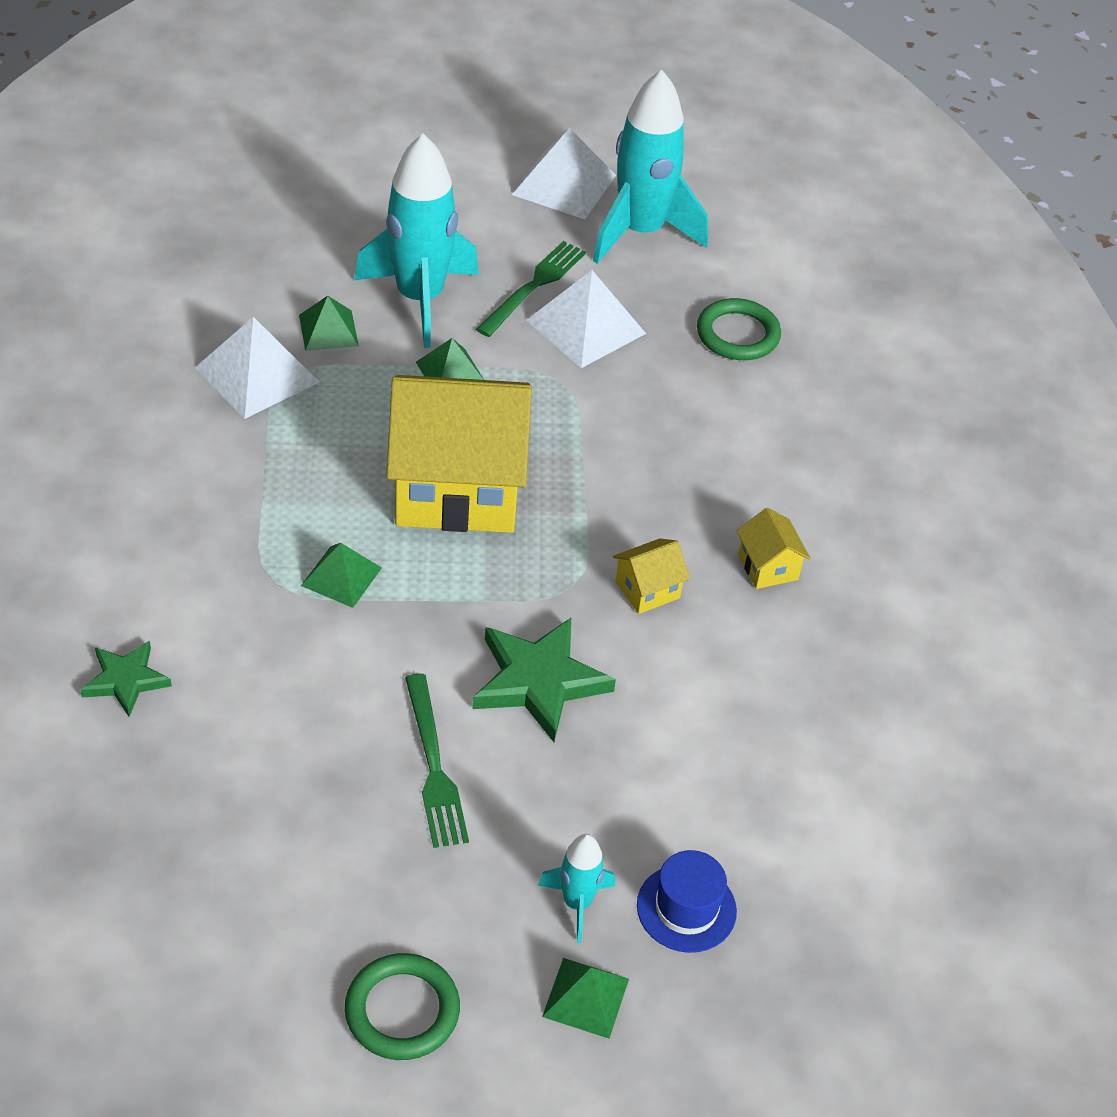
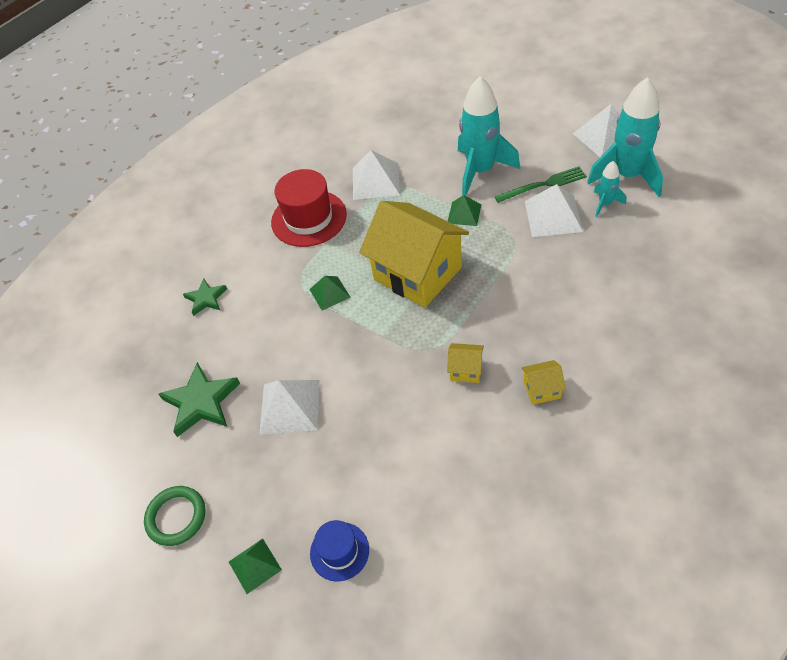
camera: 50 degrees right, 5 degrees up
(193, 478) = (309, 218): none -> red hat
(328, 330) = (425, 171): green pyramid -> none
(433, 766) = (289, 406): green fork -> white pyramid
(538, 681) = (372, 390): green star -> green star (201, 402)
(577, 903) = (292, 514): turquoise rocket -> turquoise rocket (605, 204)
(737, 334) = (636, 252): green ring -> none
(768, 567) = (542, 389): yellow house -> yellow house turned 60 degrees clockwise

